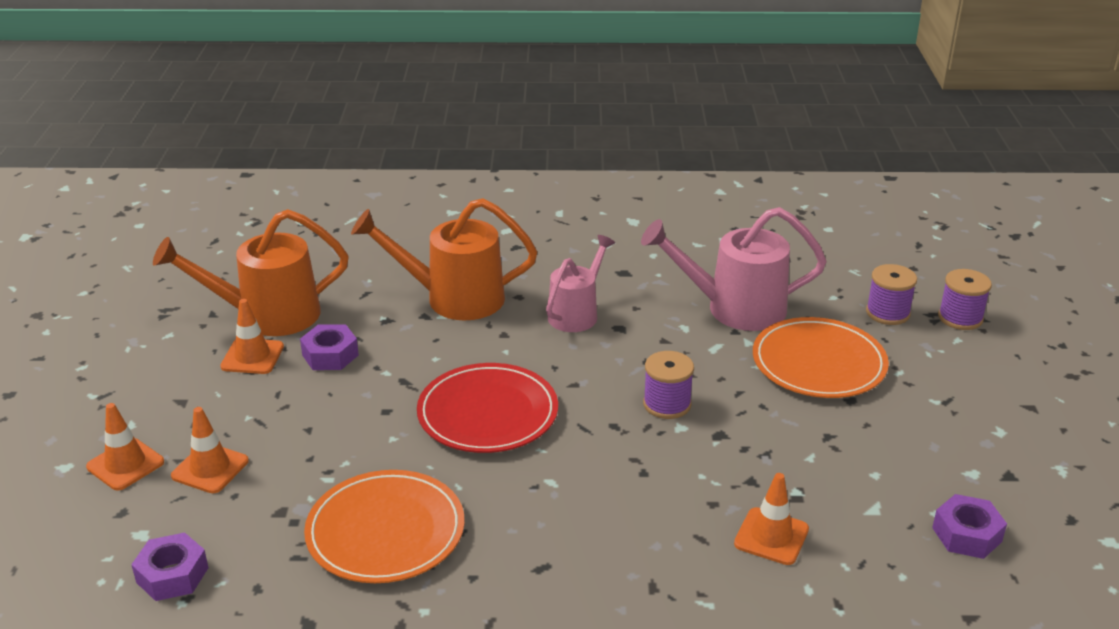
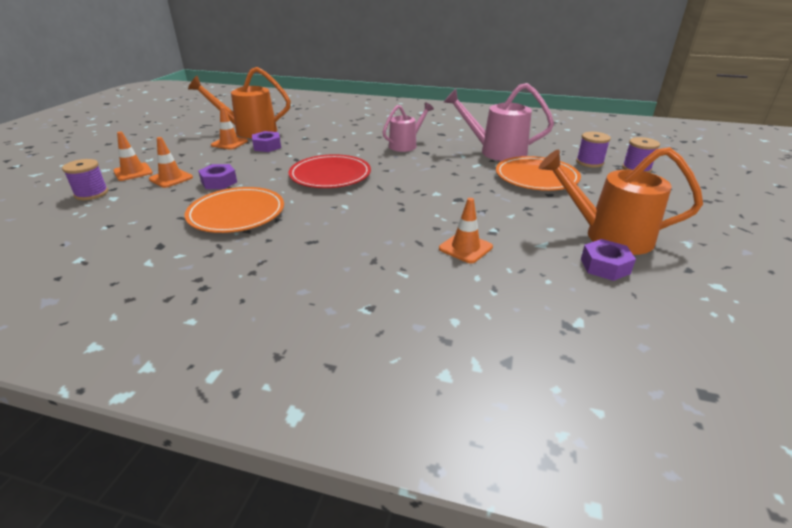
camera: 15 degrees right, 0 degrees up
(172, 575) = (111, 215): purple nut -> purple nut (219, 182)
(452, 298) = (344, 134): orange watering can -> orange watering can (608, 235)
(667, 404) = (434, 183): purple spool -> purple spool (91, 194)

